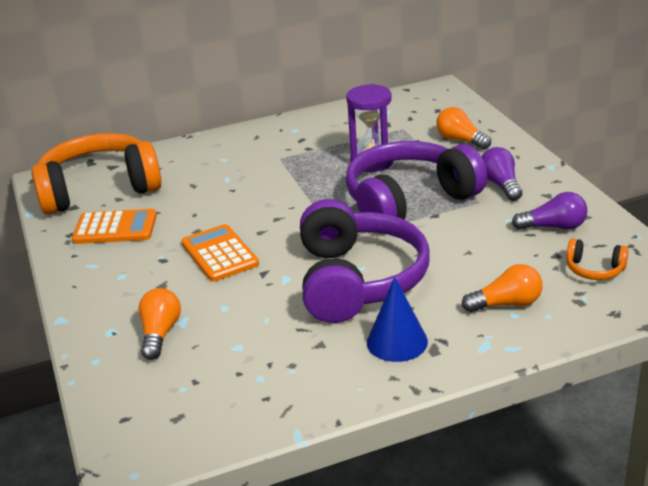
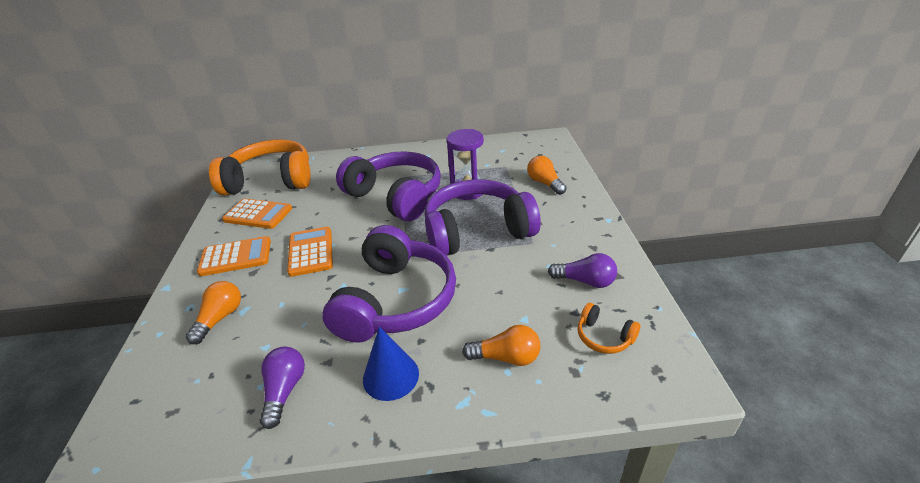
camera: 15 degrees right, 5 degrees up
(125, 275) = (236, 257): none -> orange calculator
(285, 181) = (396, 196): none -> purple headphones
(501, 185) = (558, 230): purple light bulb -> purple light bulb (284, 391)

